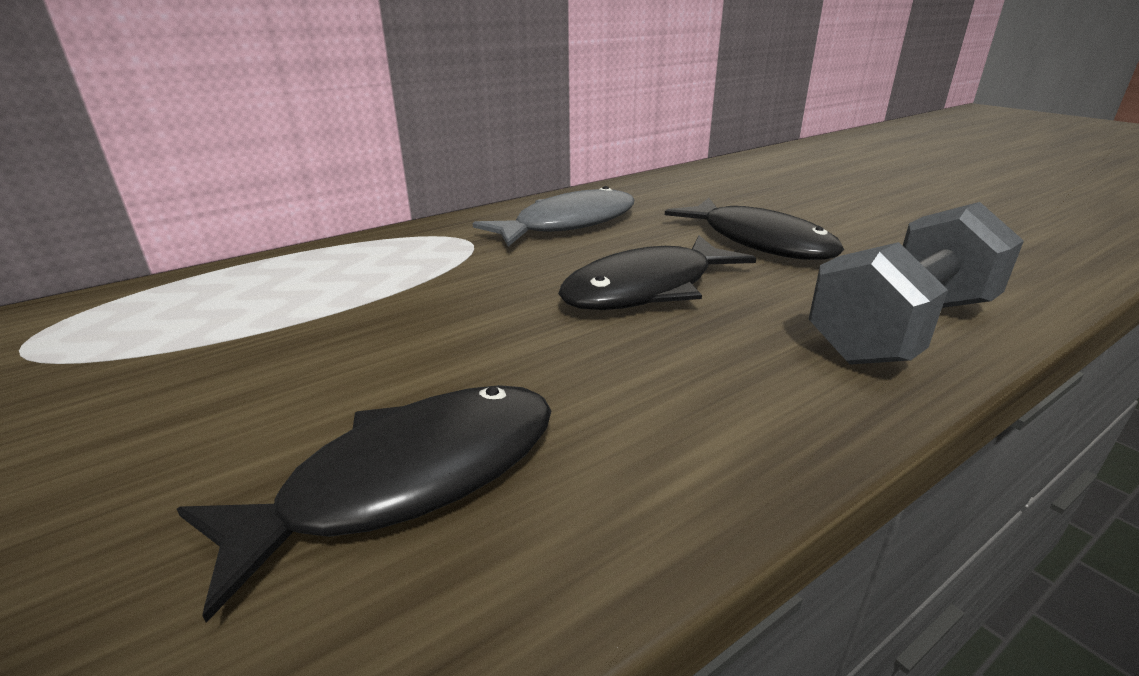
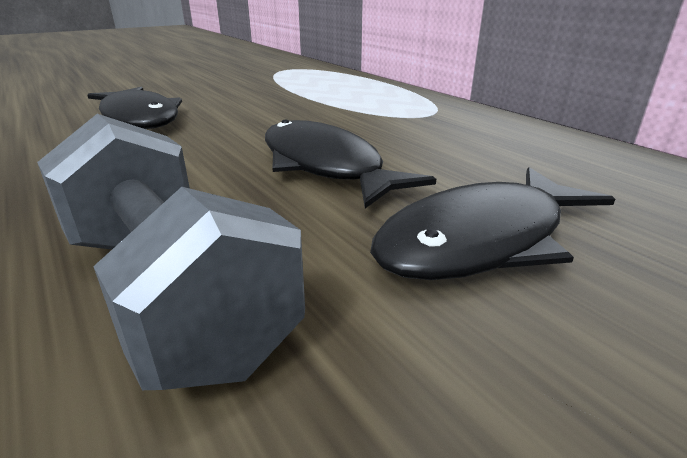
camera: 90 degrees right, 0 degrees up
(568, 224) = (488, 142): grey fish -> none

